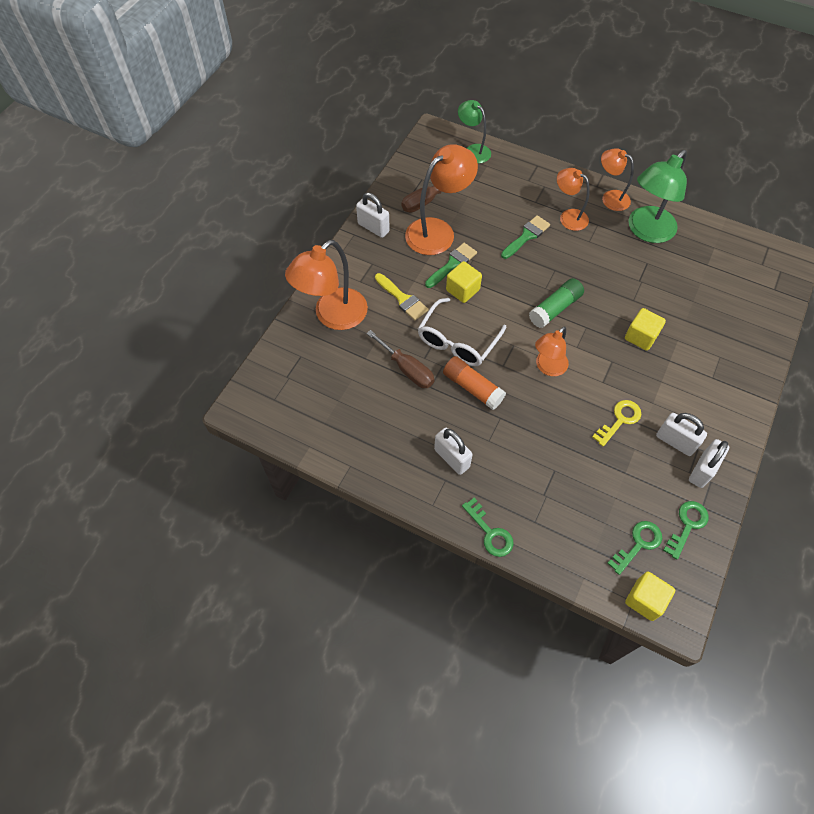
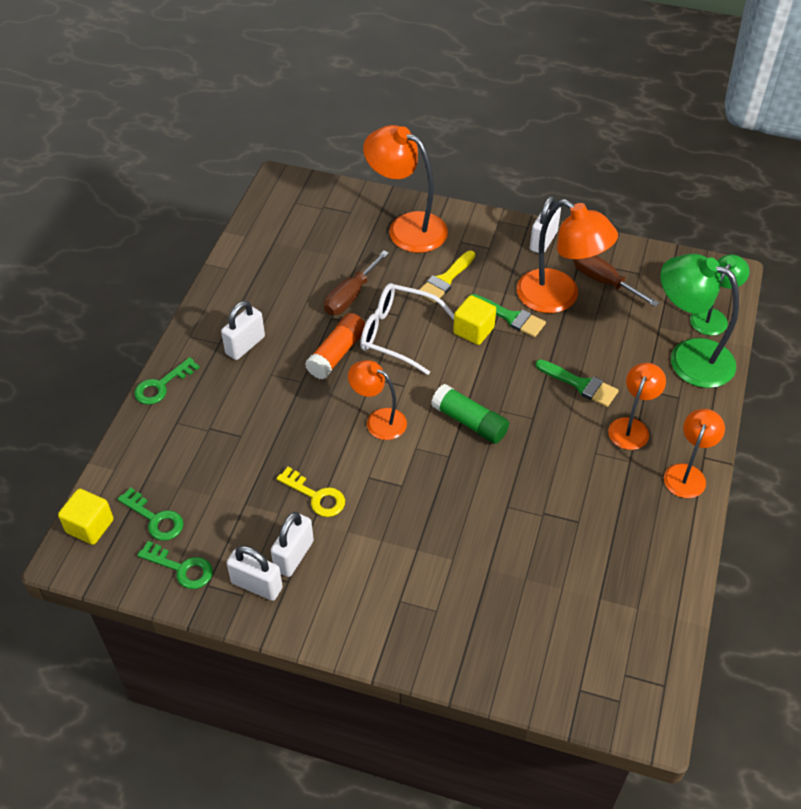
camera: 80 degrees right, 10 degrees down
(641, 337) = (447, 516): yellow cube -> none
(646, 231) = (637, 519): green lamp -> green lamp (688, 357)

